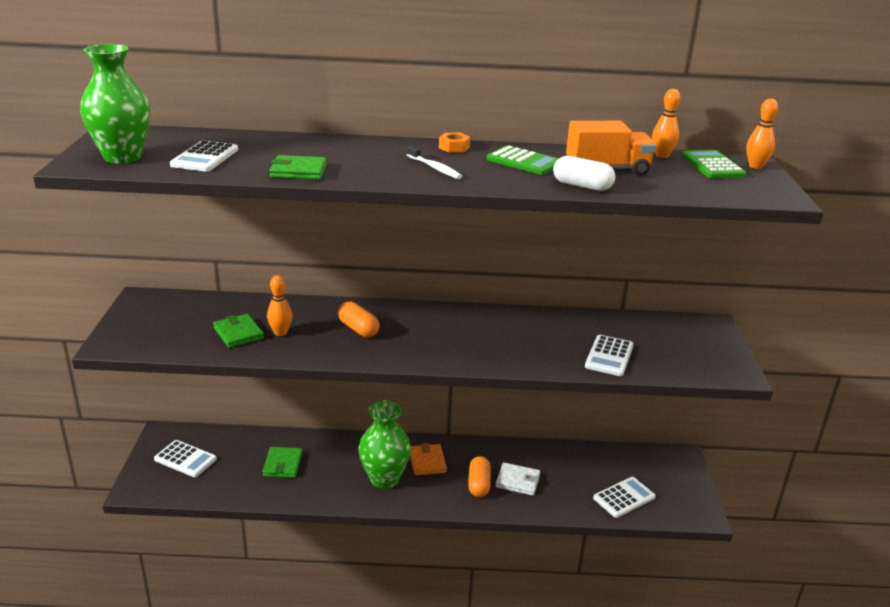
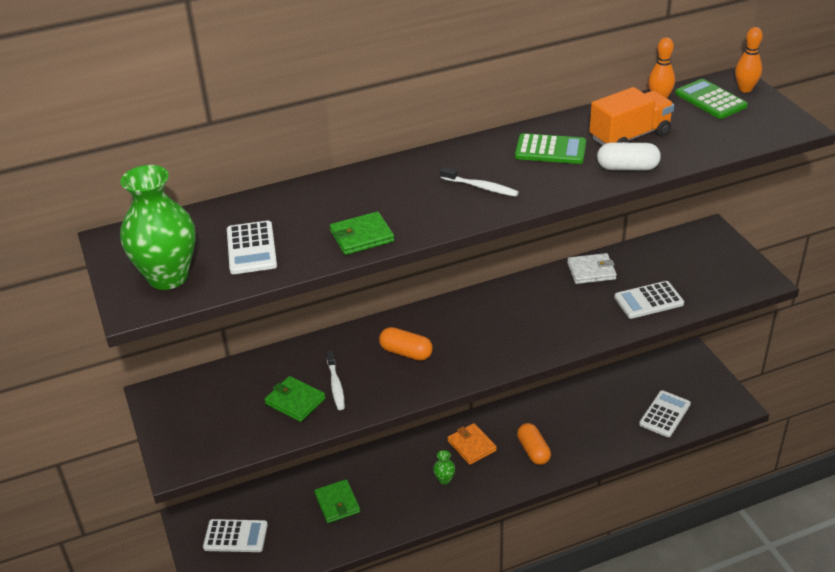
camera: 20 degrees left, 10 degrees up
(280, 333) = (336, 385): orange bowling pin -> white toothbrush
(384, 479) = (444, 479): green vase -> green vase, size x0.41
(454, 147) = (471, 150): orange nut -> none
(517, 481) = (565, 434): white wallet -> white wallet (591, 271)
(609, 356) = (648, 300): white calculator -> white calculator turned 75 degrees clockwise

